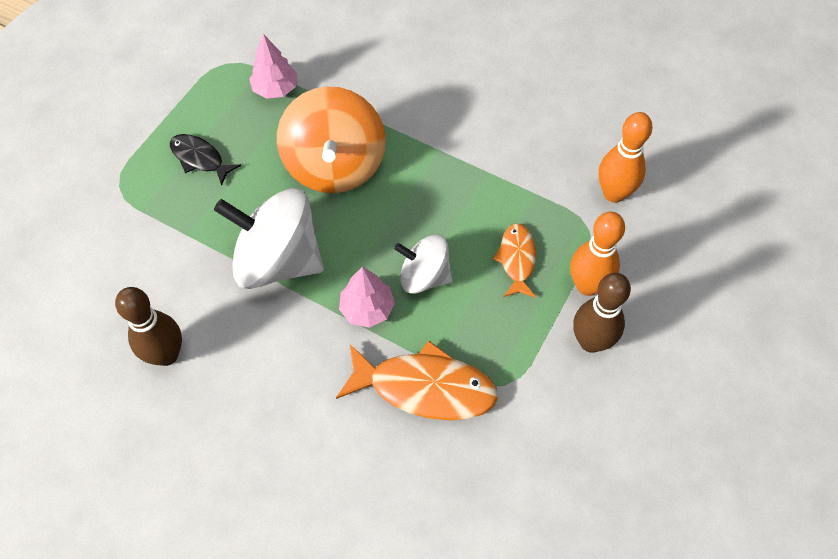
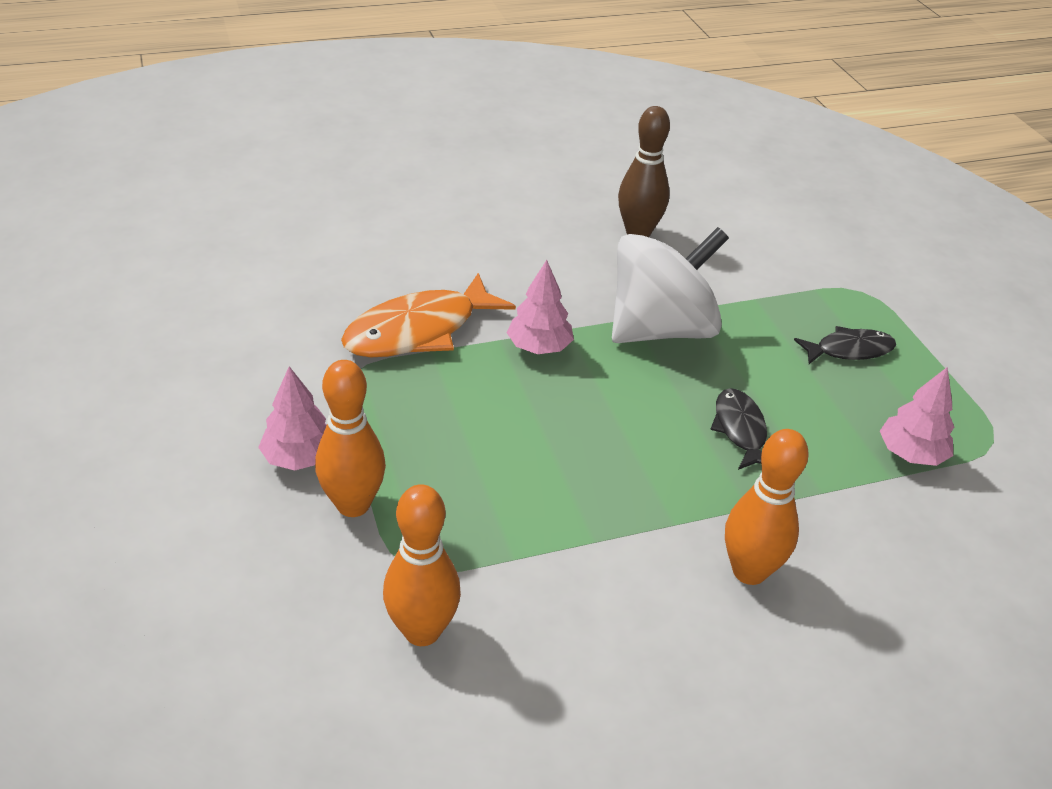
camera: 130 degrees right, 20 degrees down
(335, 166) = (740, 429): orange spinning top -> black fish
(424, 276) = (525, 401): white spinning top -> none
(435, 105) = (749, 571): none -> orange bowling pin
(516, 259) = (455, 477): orange fish -> none
(591, 341) = (300, 457): brown bowling pin -> pink tree

